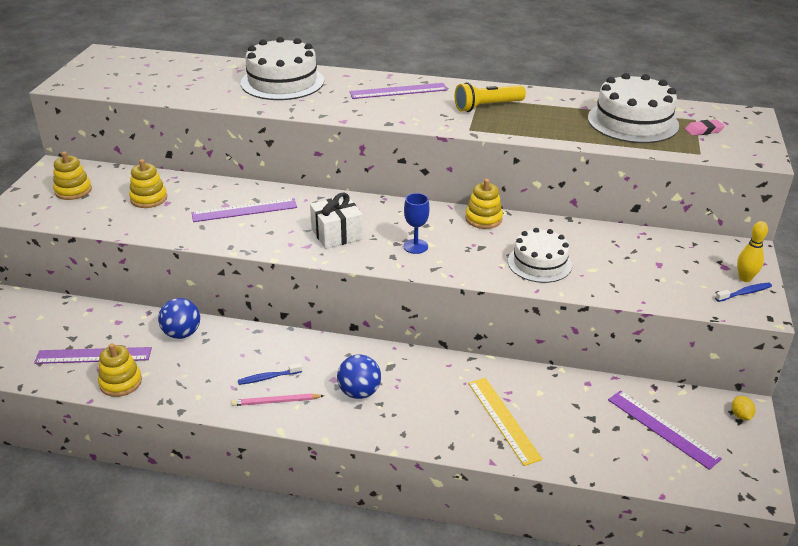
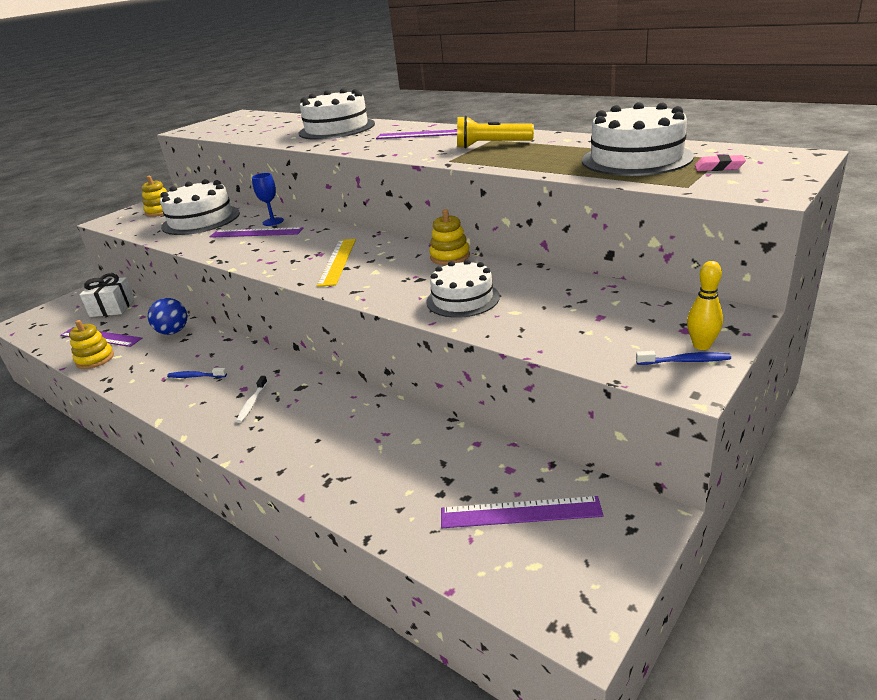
camera: 30 degrees right, 5 degrees down
(149, 199) = (201, 220): yellow stacking toy -> white cake
(276, 402) = (180, 397): pink pencil -> none
(337, 234) = (304, 256): white gift -> white gift (112, 308)
(359, 392) = (252, 403): blue ball -> white toothbrush
(415, 246) = (359, 272): blue goblet -> blue goblet (273, 222)
(503, 420) = (354, 459): yellow ruler -> yellow ruler (337, 261)
(662, 428) = (520, 512): purple ruler -> purple ruler turned 75 degrees counterclockwise
(740, 415) = (638, 524): yellow lemon -> none

